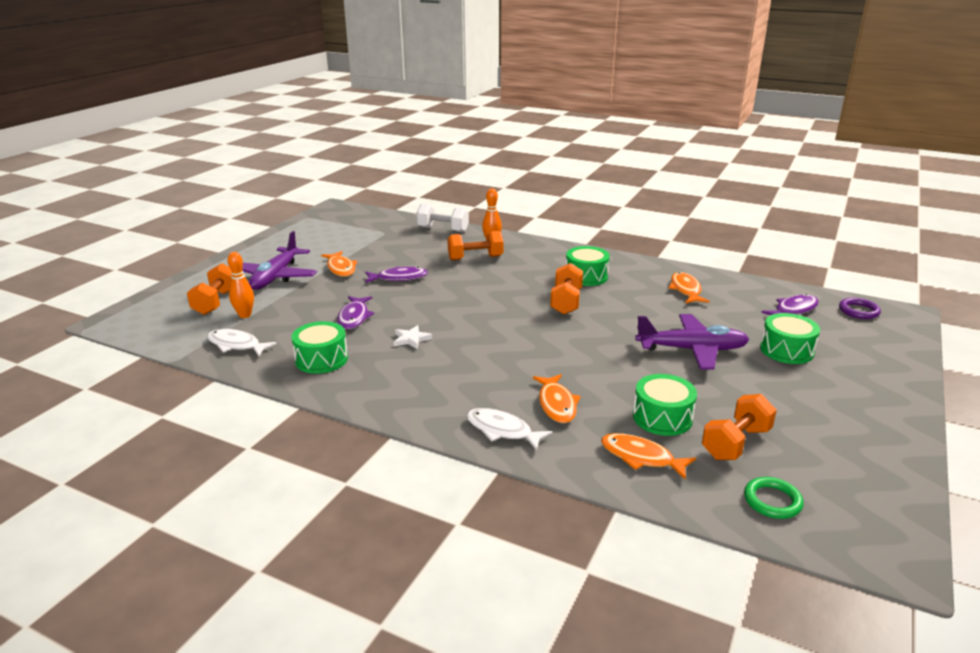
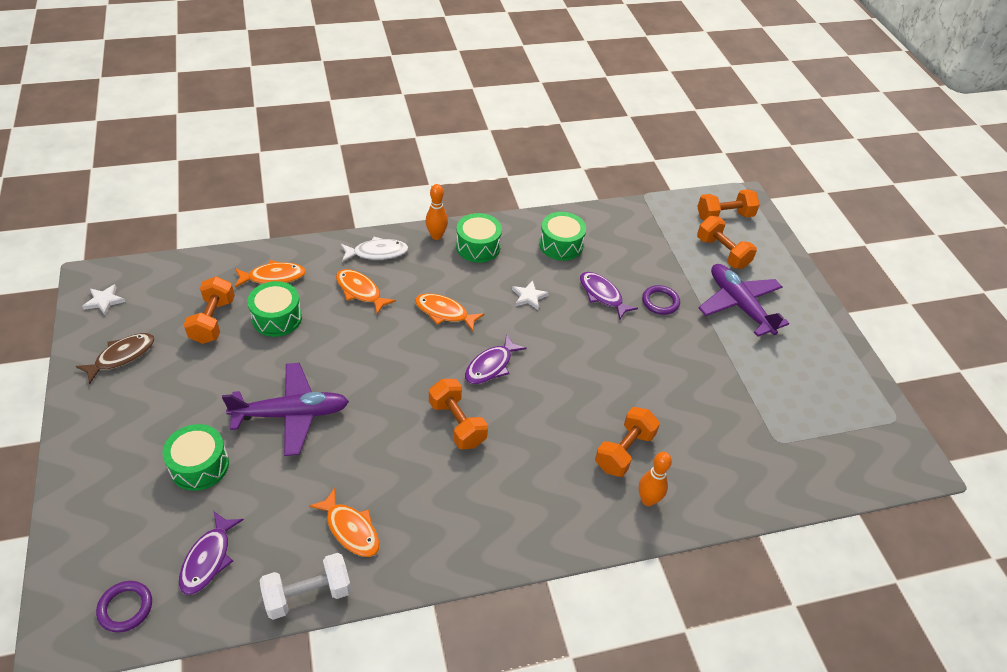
camera: 135 degrees right, 20 degrees up
(155, 319) = (724, 216): none -> orange dumbbell
(236, 345) = (633, 226): white fish -> none
(245, 315) = (678, 253): orange bowling pin -> orange bowling pin (436, 236)
(322, 298) = (660, 302): none -> purple ring
(341, 268) = (712, 350): orange fish -> orange fish (444, 313)
(399, 278) = (644, 367): purple fish -> purple fish (491, 366)
(443, 229) = (735, 495): white dumbbell -> white dumbbell (308, 594)
(586, 276) = (477, 488): green drum -> green drum (478, 247)
(692, 350) = (291, 414): purple plane -> purple plane turned 150 degrees counterclockwise
(772, 501) = (175, 285): green ring -> none
(853, 451) = (122, 356): none -> brown fish
(876, 522) = (104, 301): none -> white star

